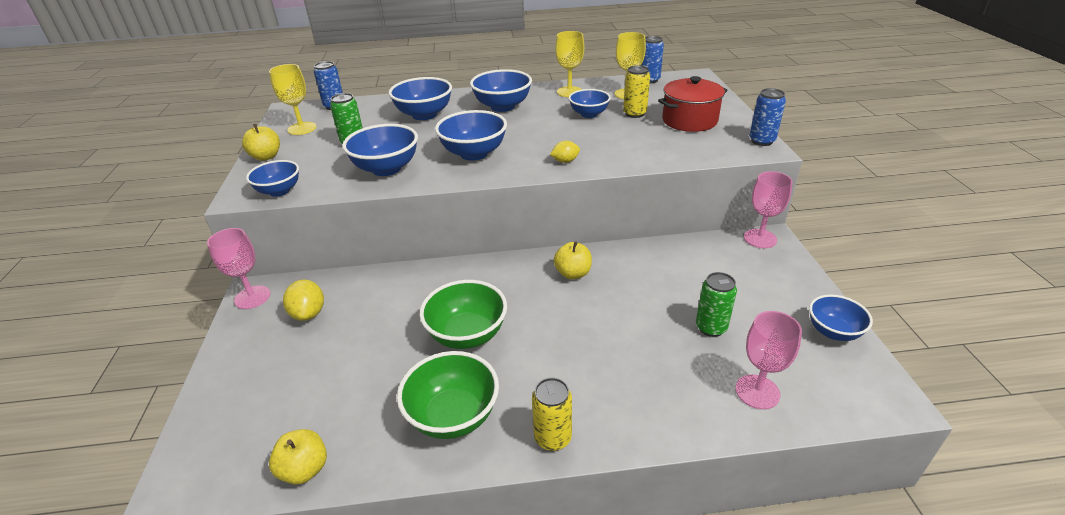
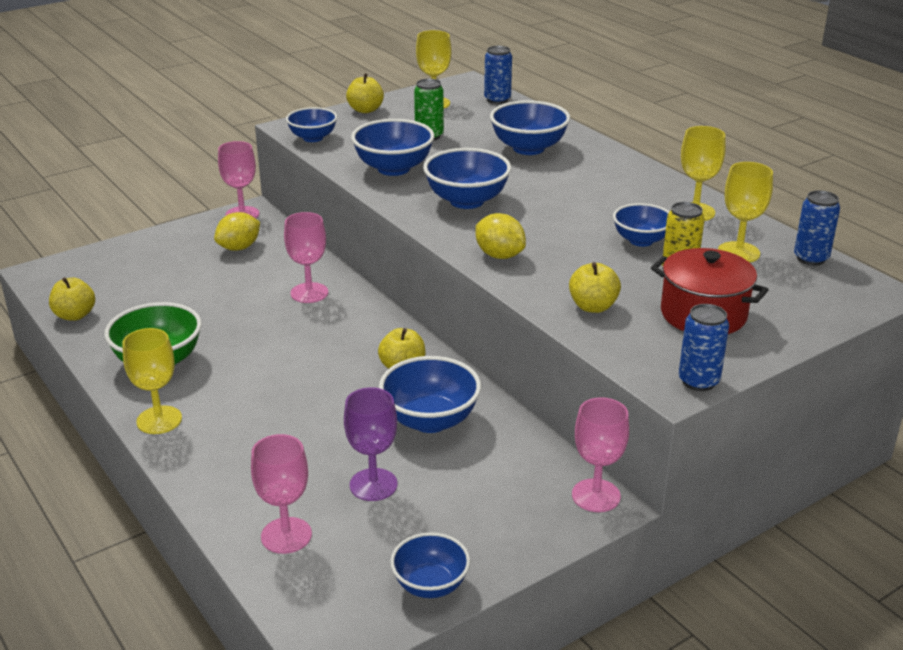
camera: 60 degrees right, 5 degrees down
(427, 291) = (309, 293): none -> pink goblet
(467, 335) = (262, 335): green bowl -> none
(502, 106) = (600, 183): blue bowl -> blue bowl (430, 420)
(553, 438) = (159, 420): yellow can -> yellow goblet
(565, 161) = (499, 255): yellow lemon -> yellow lemon, size x1.57
(658, 148) = (593, 307): none -> yellow apple
(711, 327) = (373, 485): green can -> purple goblet

